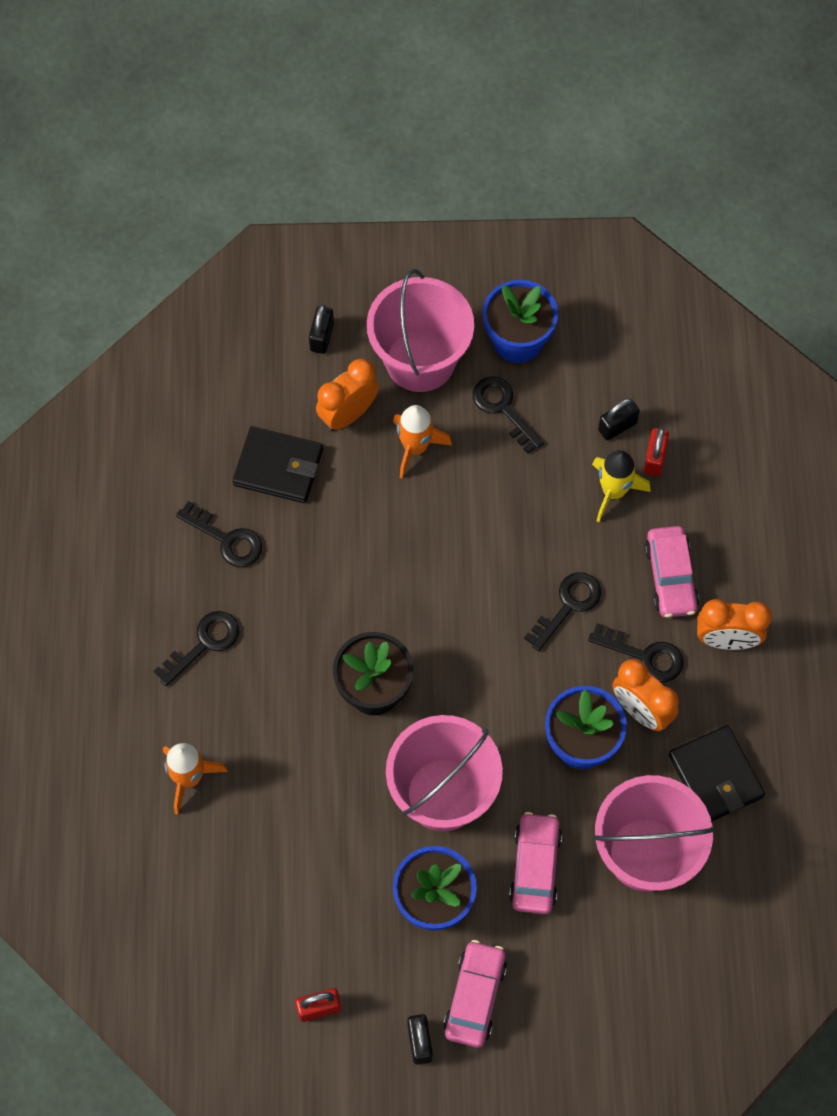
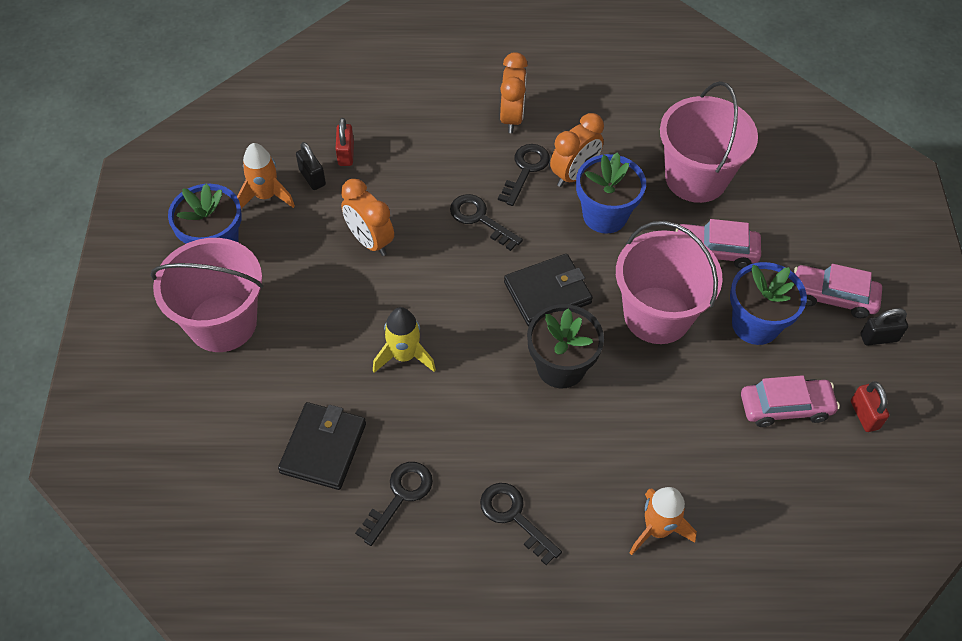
camera: 90 degrees left, 10 degrees down
(322, 337) = (181, 407): black padlock -> none
(348, 414) = (272, 385): orange clock -> orange clock (370, 241)
(415, 447) = (315, 328): orange rocket -> orange rocket (266, 196)
(503, 409) = (283, 259): black key -> none
(613, 491) = (374, 183): yellow rocket -> yellow rocket (404, 356)
(654, 458) = (346, 154): red padlock -> red padlock turned 75 degrees clockwise
(670, 577) = (456, 149): pink car -> pink car (785, 407)
(715, 776) = (627, 131): black wallet -> black wallet (547, 292)

